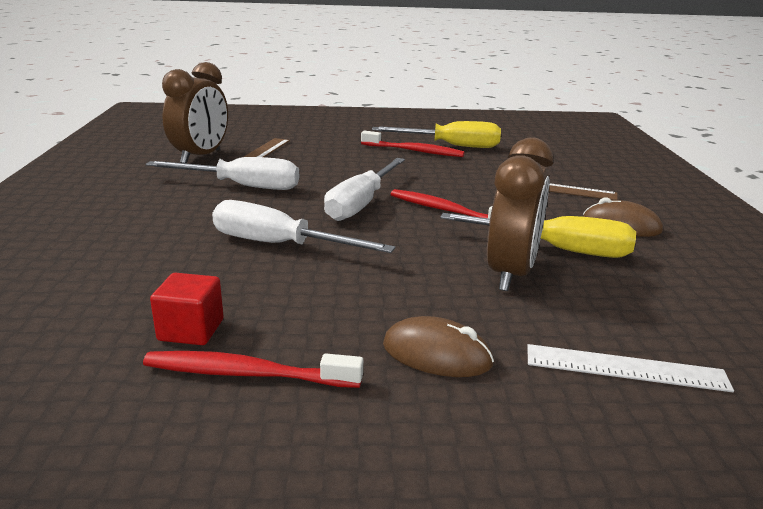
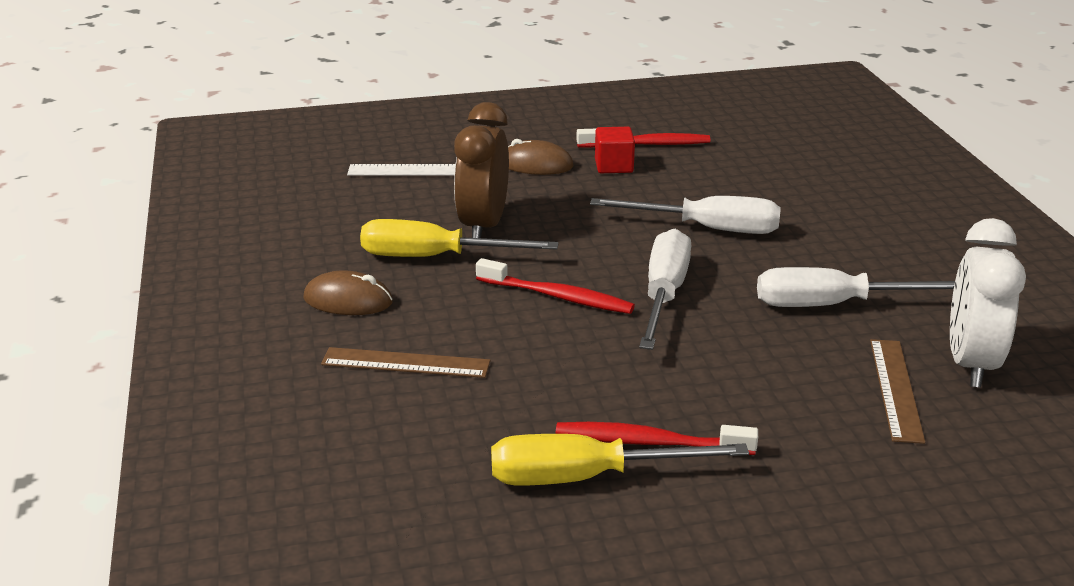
camera: 170 degrees right, 5 degrees up
(191, 330) = (705, 160): red cube -> red cube (614, 166)
(201, 156) = (970, 363): brown clock -> white clock

